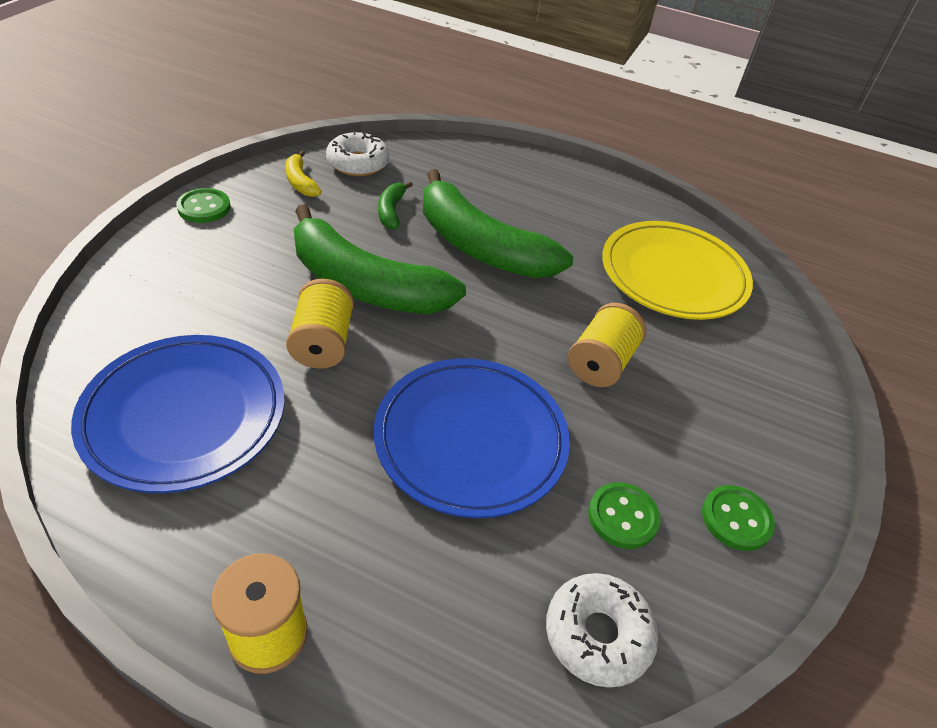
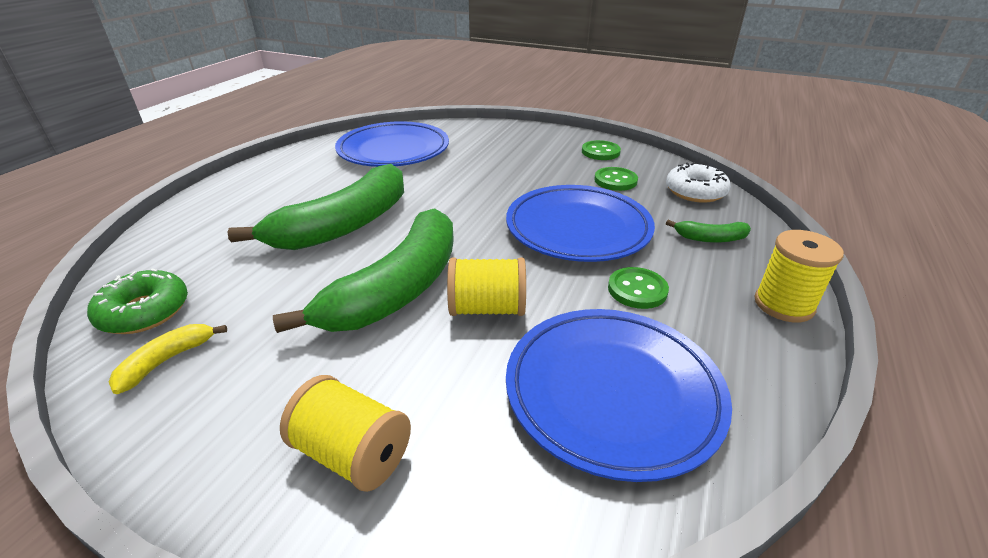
camera: 85 degrees left, 10 degrees down
(204, 207) = (194, 463): green button -> green button (637, 290)
(300, 182) = (167, 361): yellow banana -> yellow banana turned 150 degrees clockwise
(358, 163) = (144, 311): white donut -> green donut
(391, 211) = (267, 279): green banana -> green banana (710, 238)
(601, 363) = (489, 180): yellow spool -> yellow spool (353, 453)
(673, 276) = (393, 150): yellow plate -> blue plate

